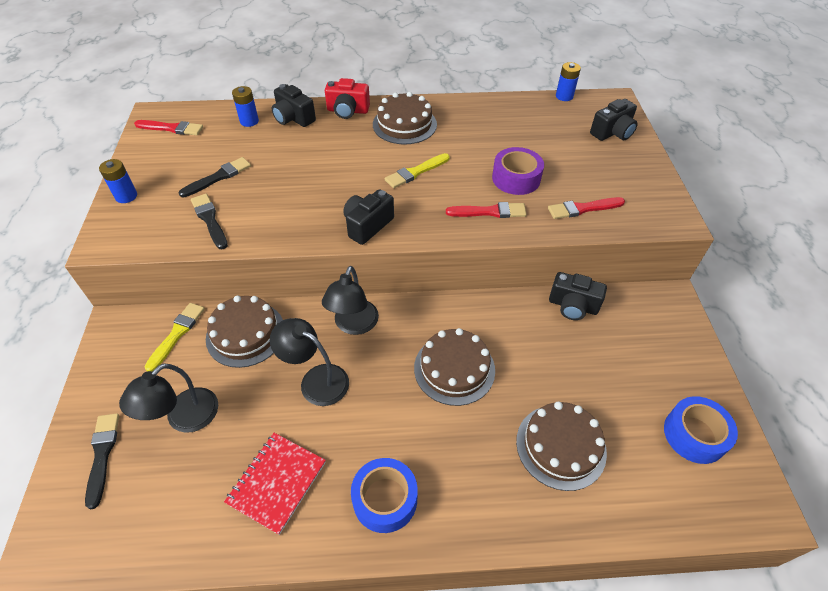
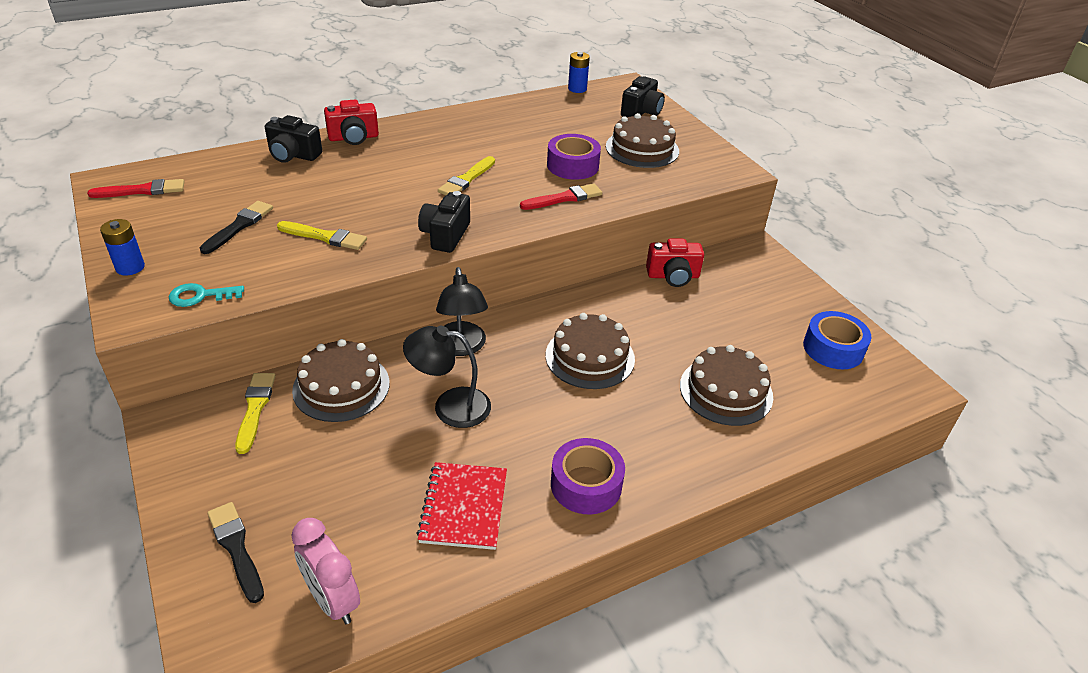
camera: 25 degrees left, 10 degrees down
(140, 530) = (332, 600): none -> pink clock
(157, 235) = (200, 296): none -> turquoise key
(184, 418) = (318, 484): black lamp -> none
(209, 220) = (257, 268): black brush -> none
(249, 121) = (240, 167): blue battery -> none
(274, 203) = (325, 237): none -> yellow brush
(385, 499) = (586, 484): blue tape -> purple tape
(404, 124) = (426, 139): brown cake -> brown cake (642, 149)
(573, 306) = (673, 276): black camera -> red camera
(583, 209) = (651, 178): red brush -> none

